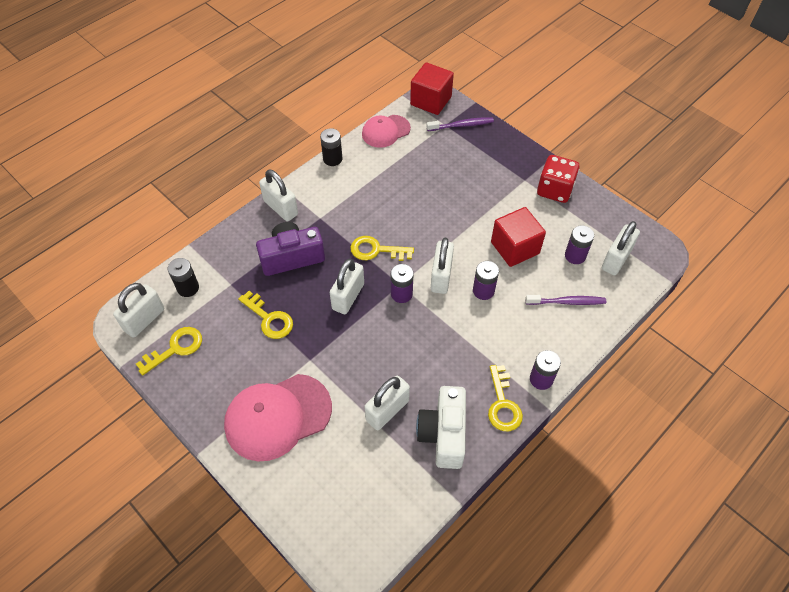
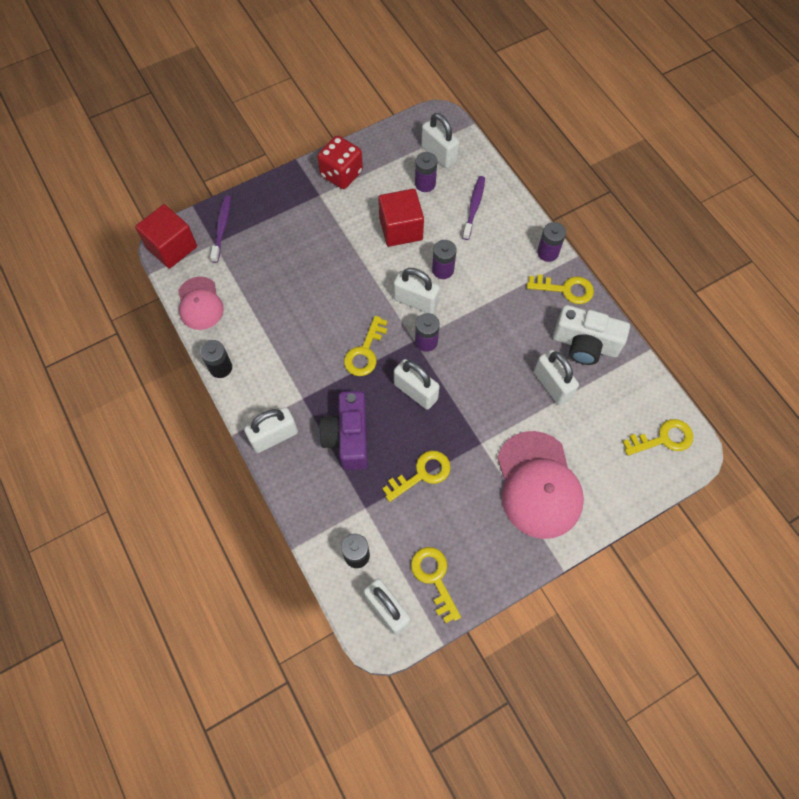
camera: 75 degrees left, 10 degrees up
(354, 532) = (663, 439): none -> yellow key

